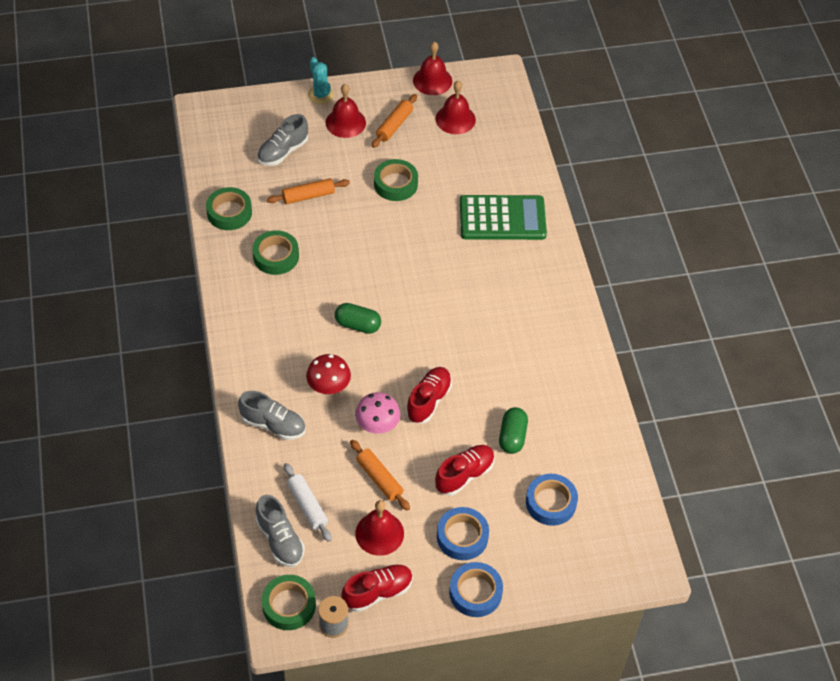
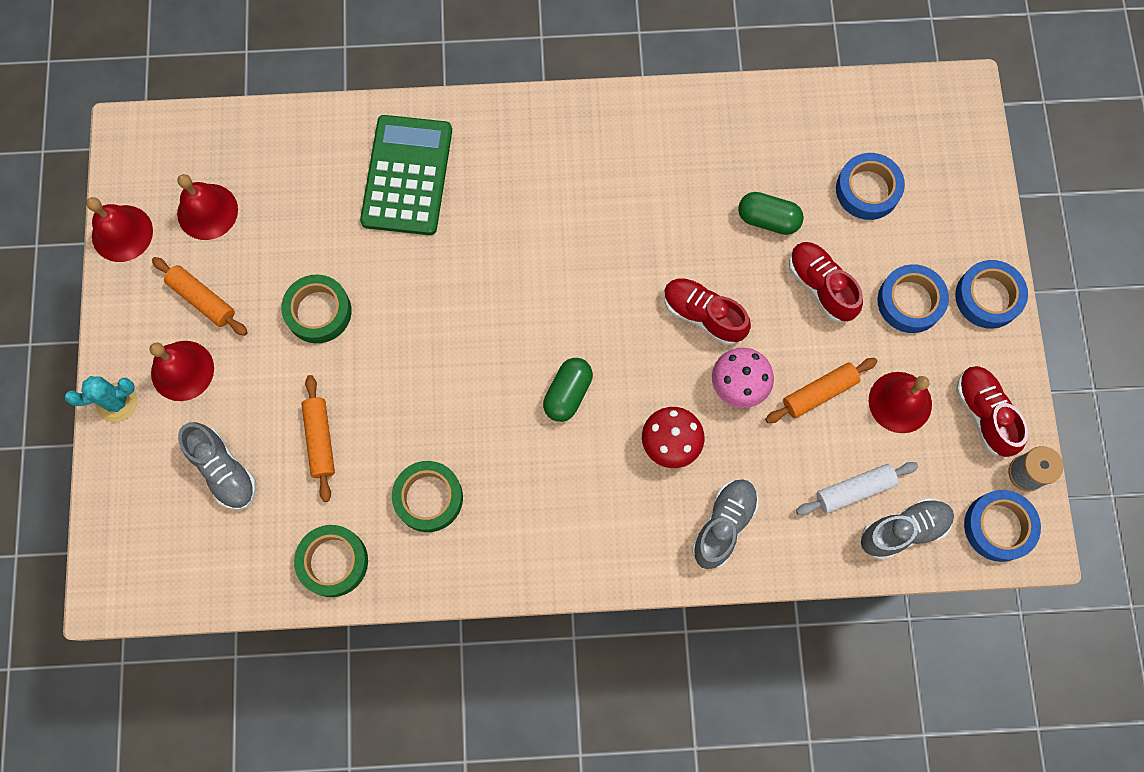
camera: 80 degrees left, 20 degrees up
(289, 605) = (998, 527): green tape -> blue tape

